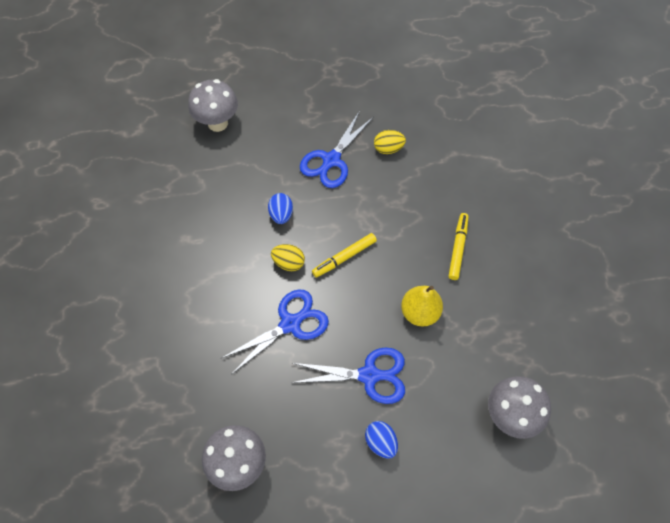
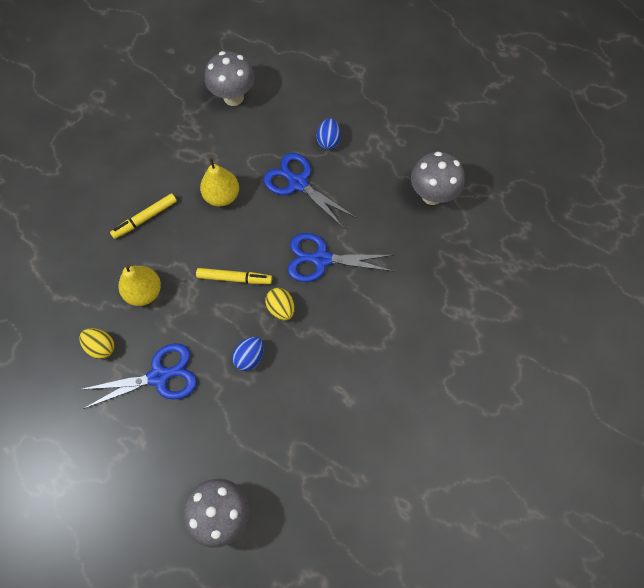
camera: 140 degrees left, 5 degrees up
(398, 200) = (144, 292): none -> yellow pear

